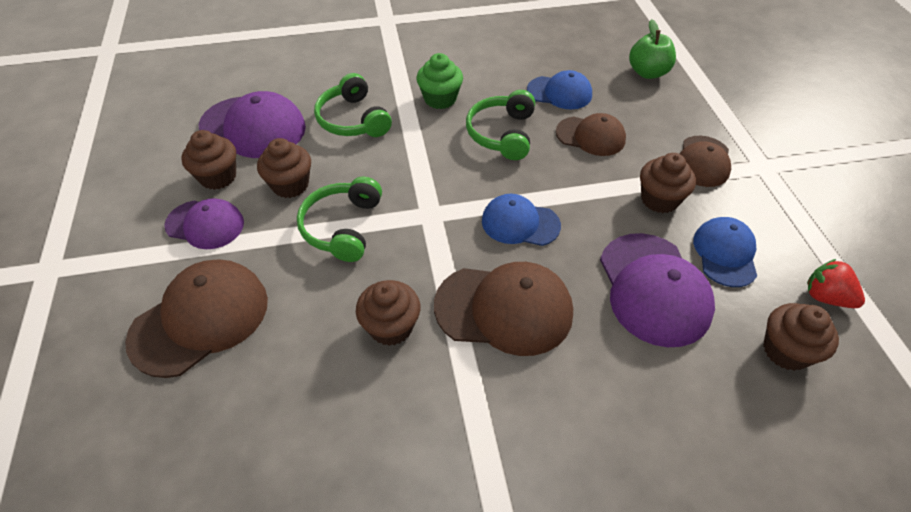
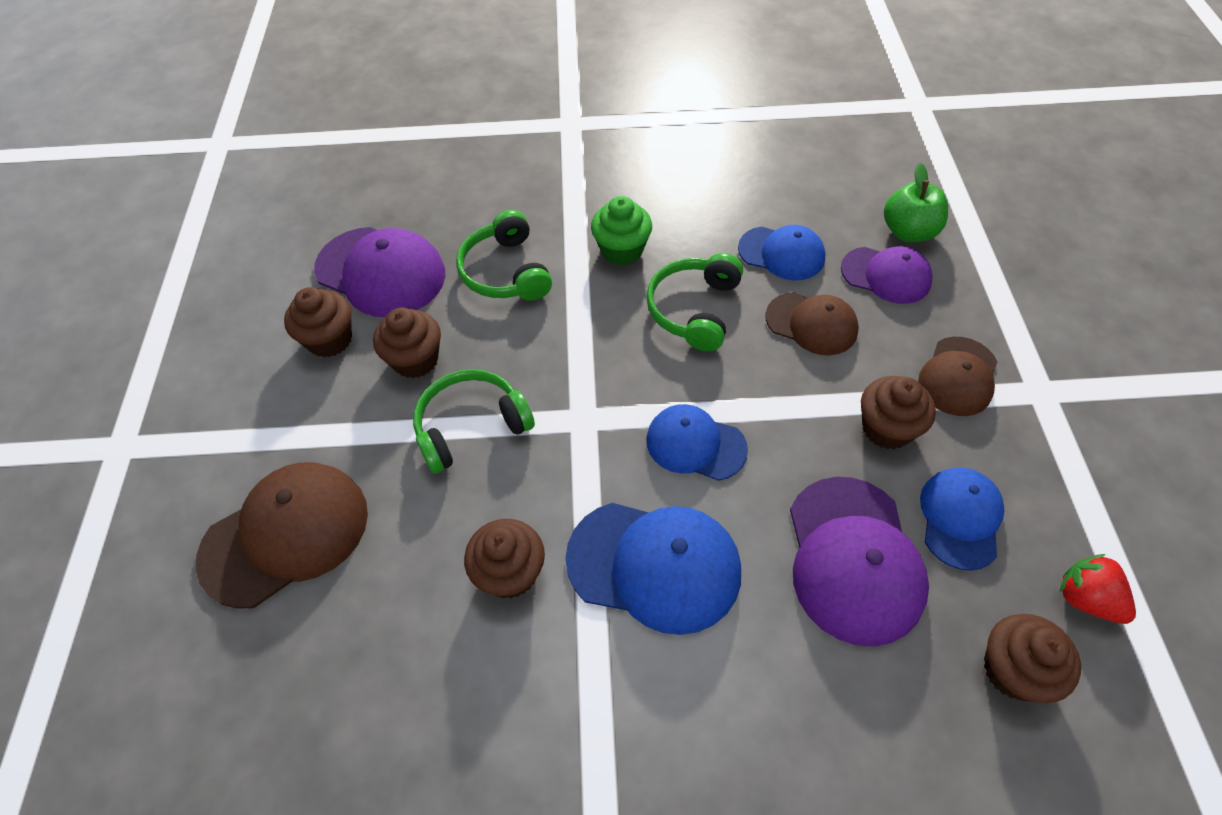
camera: 10 degrees right, 5 degrees up
(205, 224) = (306, 405): purple cap -> purple cap (886, 275)
(342, 227) = (471, 426): green headphones -> green headphones turned 45 degrees clockwise
(504, 309) = (654, 565): brown cap -> blue cap

